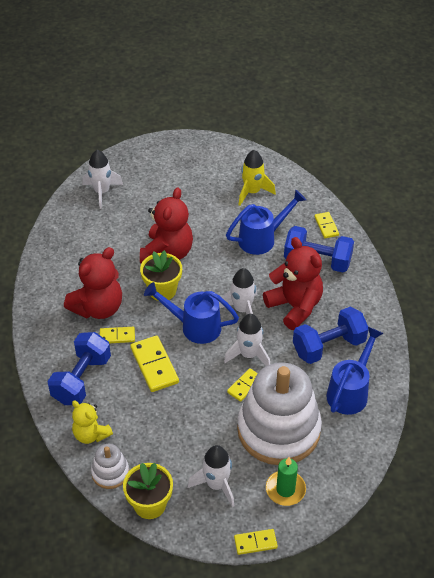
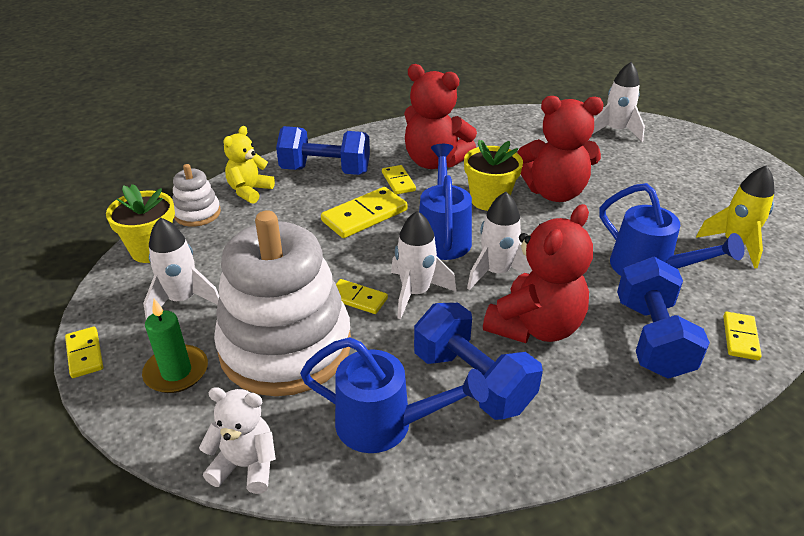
camera: 75 degrees right, 10 degrees down
(326, 226) = (740, 338): yellow domino -> yellow domino turned 45 degrees counterclockwise
(364, 458) = (246, 465): none -> white teddy bear

